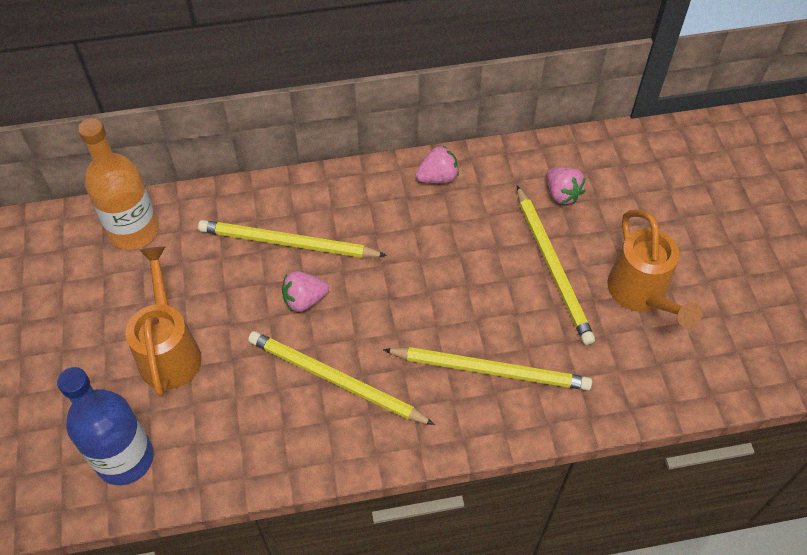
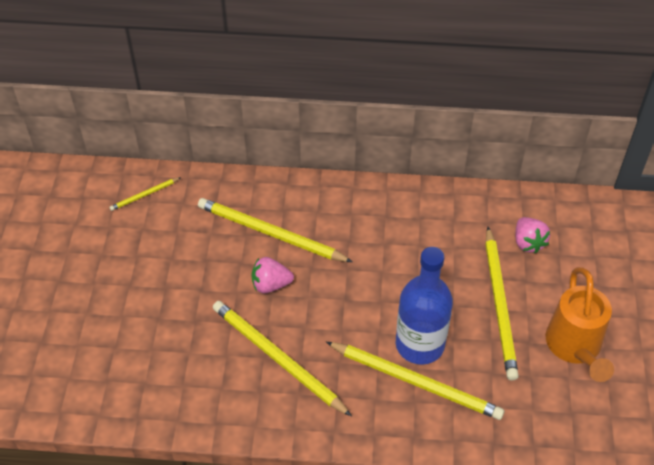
camera: 15 degrees right, 5 degrees down
(125, 458) = (84, 381): blue bottle -> blue bottle (420, 344)
(134, 230) = (144, 195): orange bottle -> yellow pencil
(170, 351) = (145, 301): orange watering can -> none
(437, 177) = (419, 204): pink strawberry -> none

